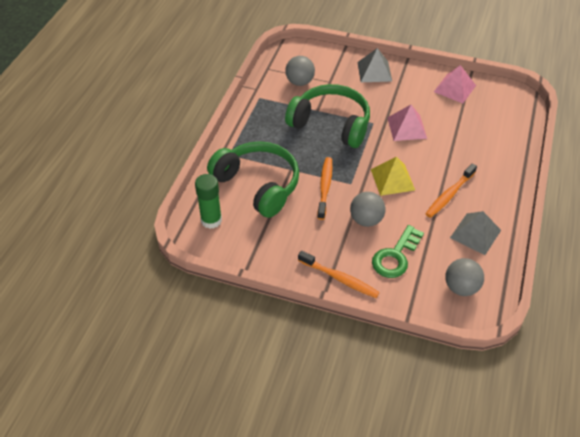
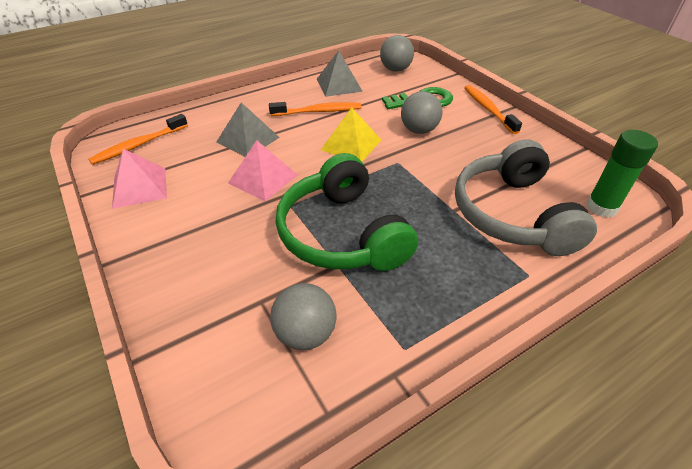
camera: 140 degrees left, 5 degrees down
(258, 185) = (512, 214): green headphones -> grey headphones
(325, 187) = (431, 172): orange toothbrush -> orange toothbrush (139, 145)
(374, 71) = (178, 273): grey pyramid -> grey pyramid (247, 139)

